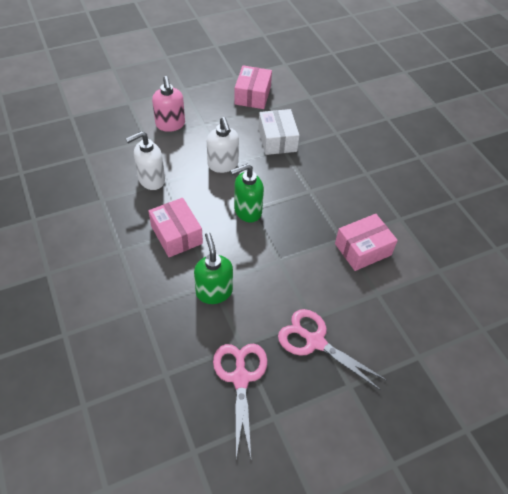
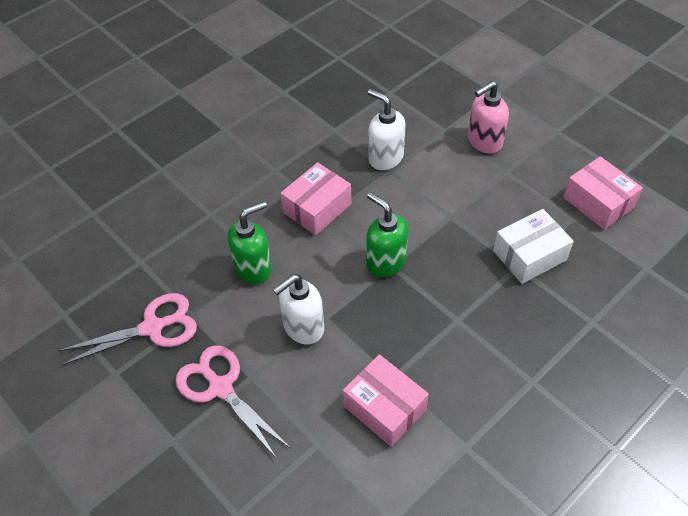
camera: 75 degrees right, 0 degrees up
(223, 165) = (448, 213): white soap dispenser -> white soap dispenser (303, 327)
(252, 95) = (598, 202): pink box -> pink box turned 60 degrees clockwise
(315, 341) = (220, 388): pink scissors -> pink scissors turned 60 degrees counterclockwise

